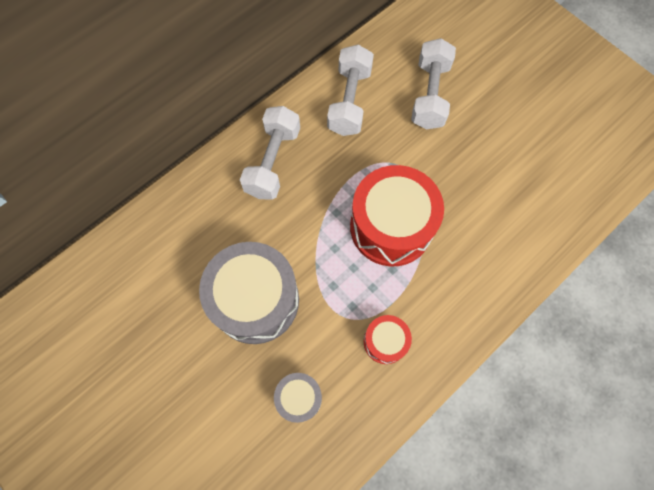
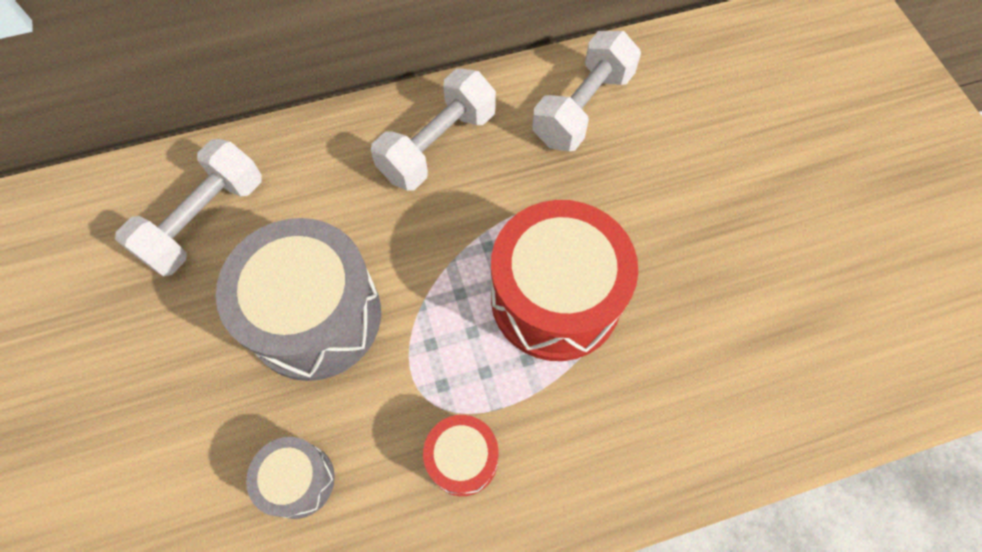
camera: 25 degrees right, 5 degrees down
(429, 95) = (702, 142): white dumbbell -> white dumbbell (204, 220)

